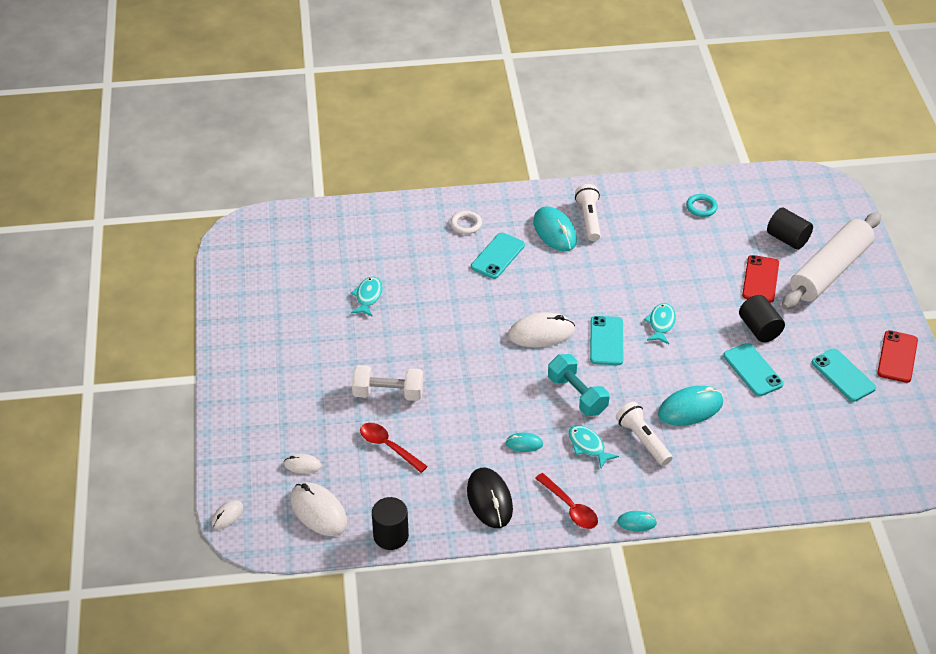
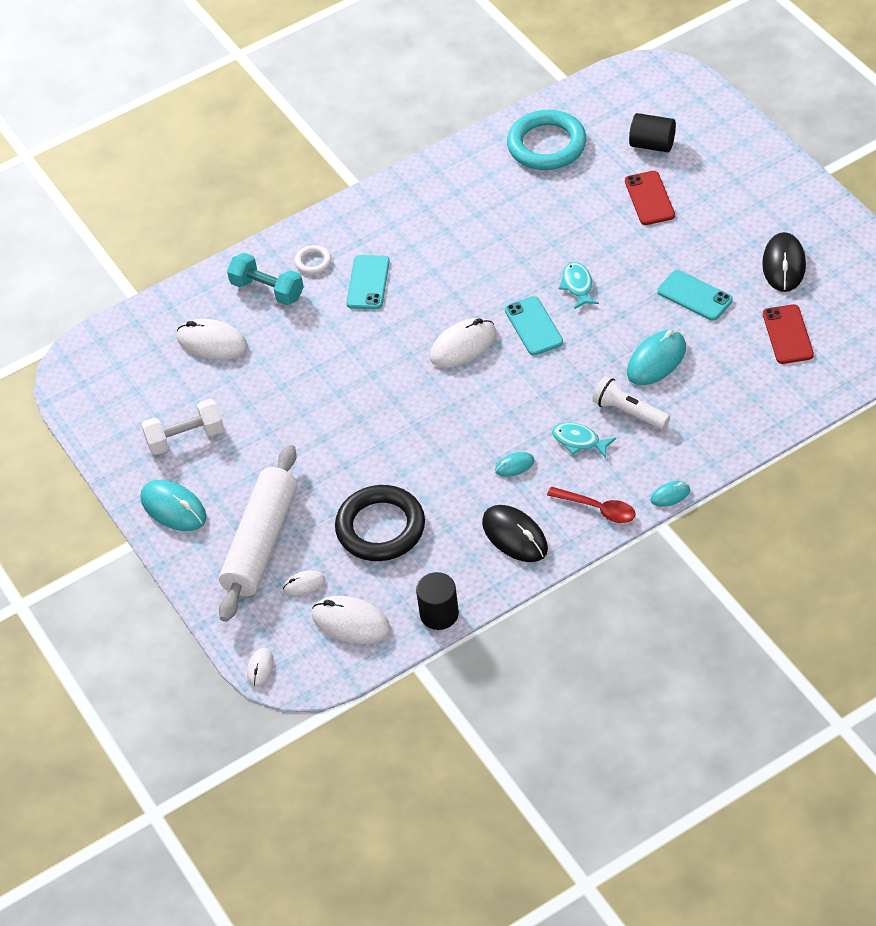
camera: 20 degrees left, 5 degrees up
(353, 253) = (212, 342): none -> white mouse
(368, 297) = (259, 382): turquoise fish -> none
(388, 393) = (345, 474): white dumbbell -> white dumbbell (185, 438)
(388, 447) = (380, 528): red spoon -> black ring
(554, 231) = (411, 232): turquoise mouse -> turquoise mouse (173, 508)
(577, 395) = (537, 394): turquoise dumbbell -> turquoise dumbbell (267, 290)
(589, 219) = (439, 204): white flashlight -> none
(701, 207) = (546, 145): turquoise ring -> turquoise ring, size x2.22
(759, 329) = (677, 251): black cylinder -> none
(829, 271) = (712, 161): white rolling pin -> white rolling pin (261, 542)
(843, 375) = (784, 265): turquoise phone -> black mouse
(897, 357) = (824, 224): red phone -> red phone (787, 334)

